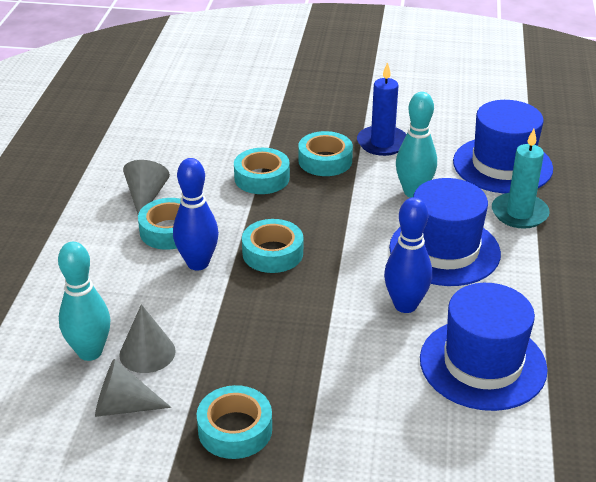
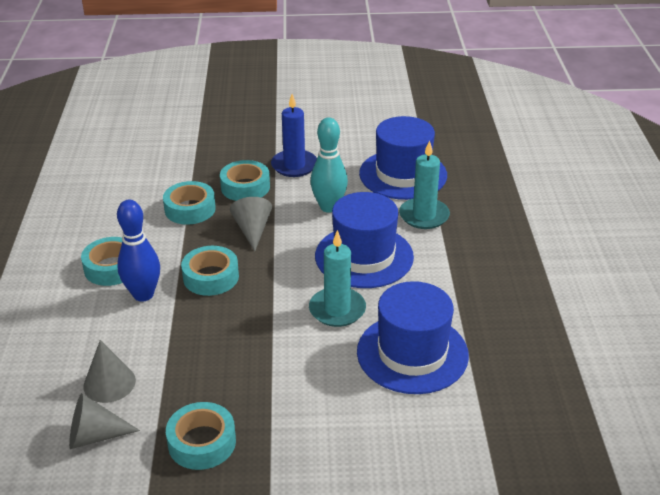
camera: 10 degrees left, 0 degrees up
(90, 352) = (55, 390): turquoise bowling pin -> none
(146, 197) = (84, 238): grey cone -> grey cone (252, 230)
(405, 305) = (337, 310): blue bowling pin -> turquoise candle

